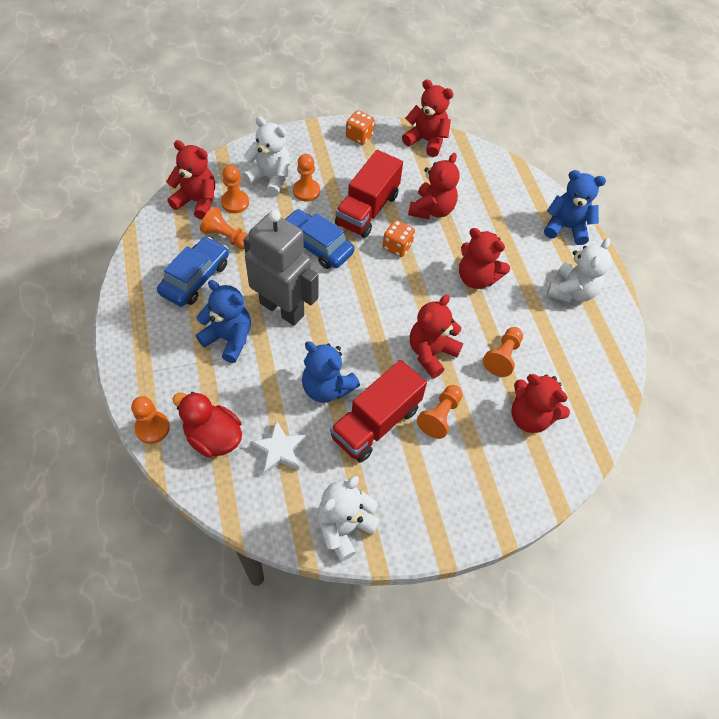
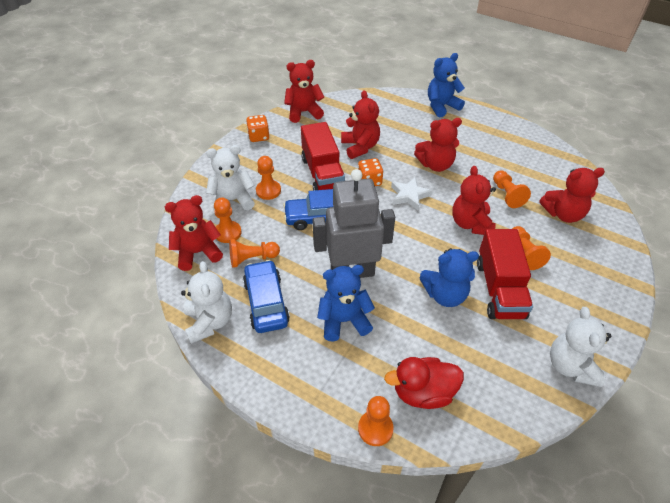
camera: 40 degrees left, 10 degrees down
(279, 450) = (472, 359): white star -> white star (409, 195)
(571, 291) = (489, 135): white teddy bear -> white teddy bear (209, 322)

